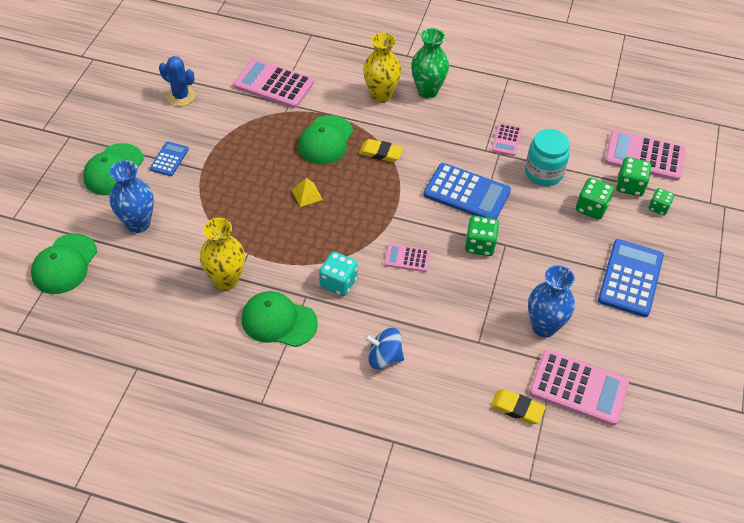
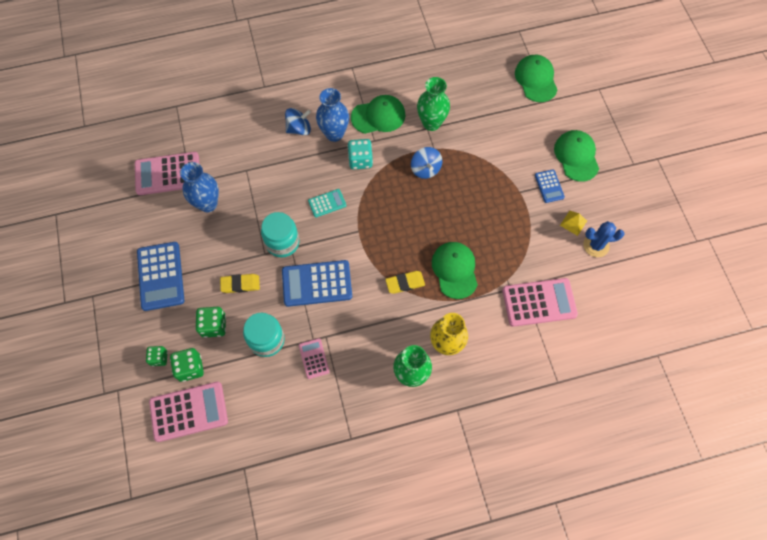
camera: 150 degrees right, 15 degrees up
(138, 224) = (520, 128): blue vase -> blue vase (334, 134)
(226, 280) = (431, 123): yellow vase -> green vase
(275, 237) = (425, 169): none -> blue spinning top
(307, 194) = (431, 213): yellow pyramid -> yellow pyramid (573, 223)
(407, 258) = (327, 203): pink calculator -> turquoise calculator
(480, 245) = (282, 242): green dice -> turquoise jar
(517, 408) = (201, 141): yellow eraser -> yellow eraser (240, 284)

